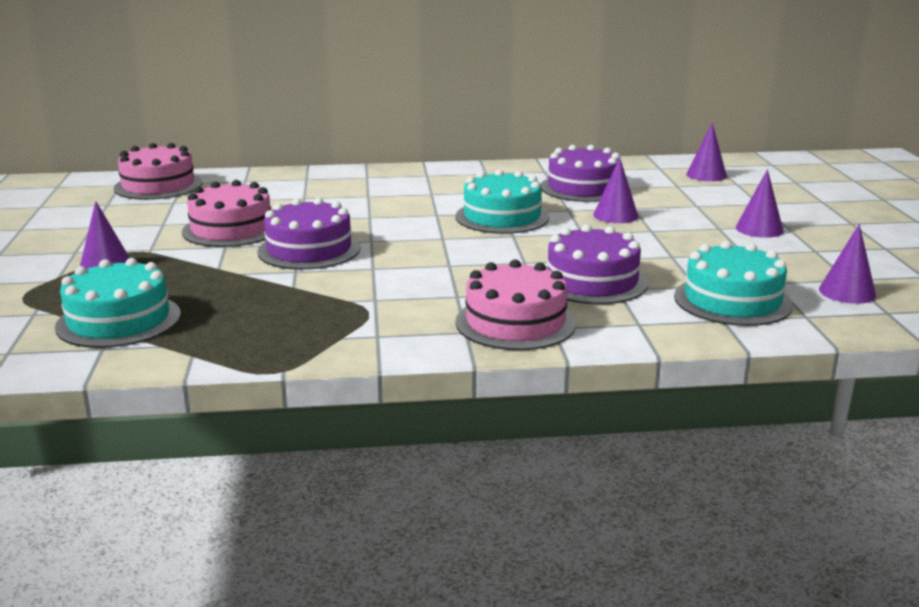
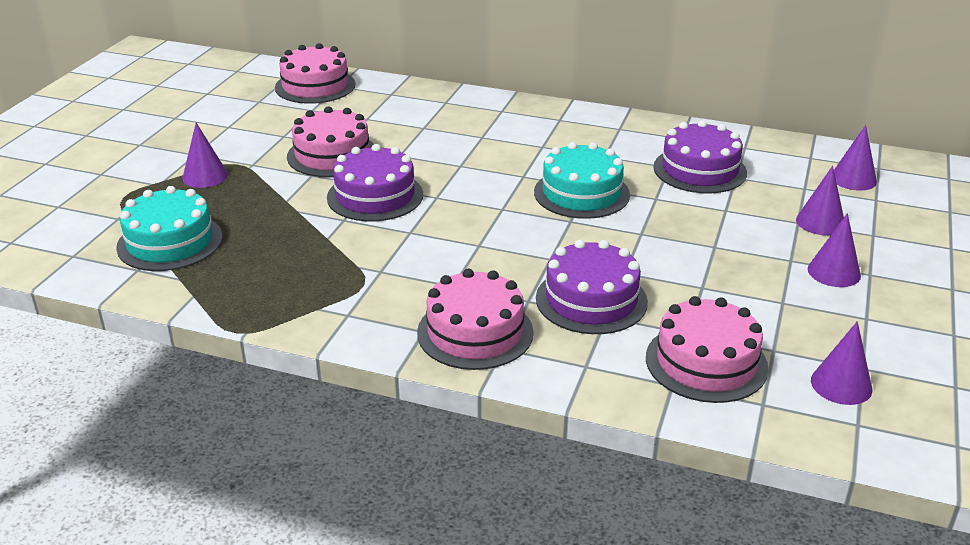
camera: 25 degrees right, 10 degrees up
(615, 215) = (697, 217): purple cone -> purple cone (820, 222)
(732, 300) = (706, 362): turquoise cake -> pink cake

